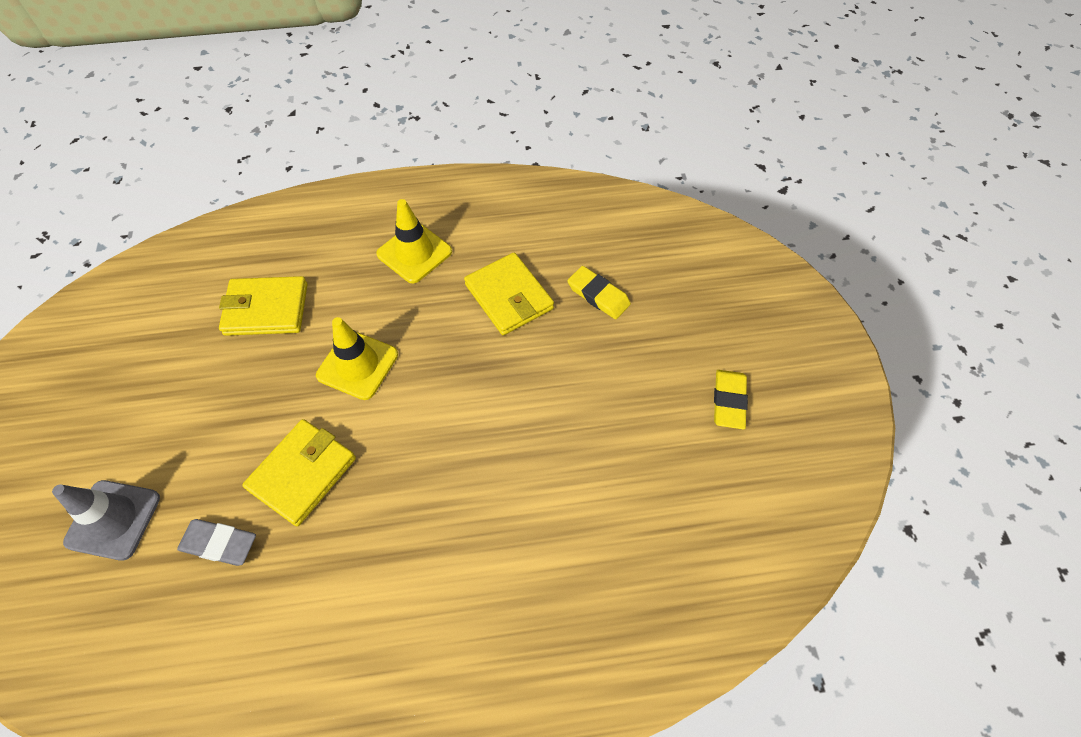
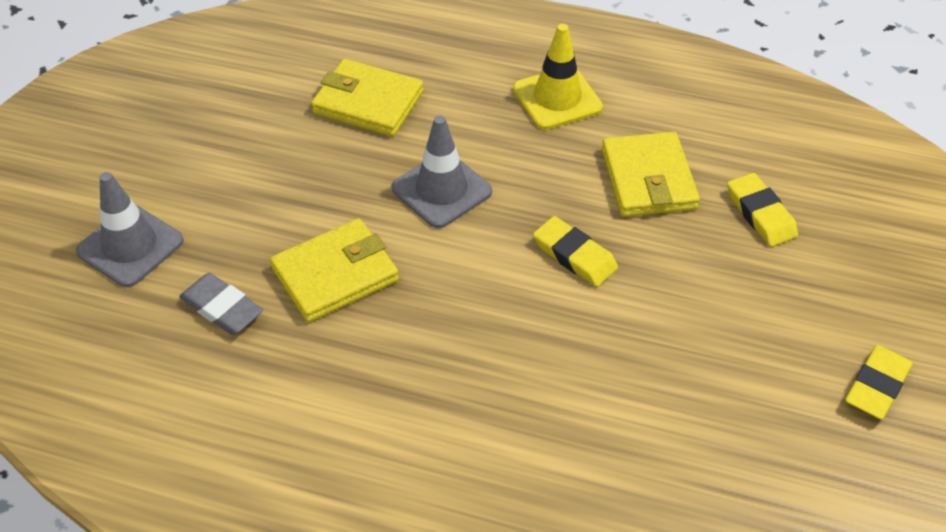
camera: 25 degrees right, 10 degrees down
(357, 365) = (441, 190): yellow traffic cone -> grey traffic cone
(481, 381) = (574, 255): none -> yellow eraser

